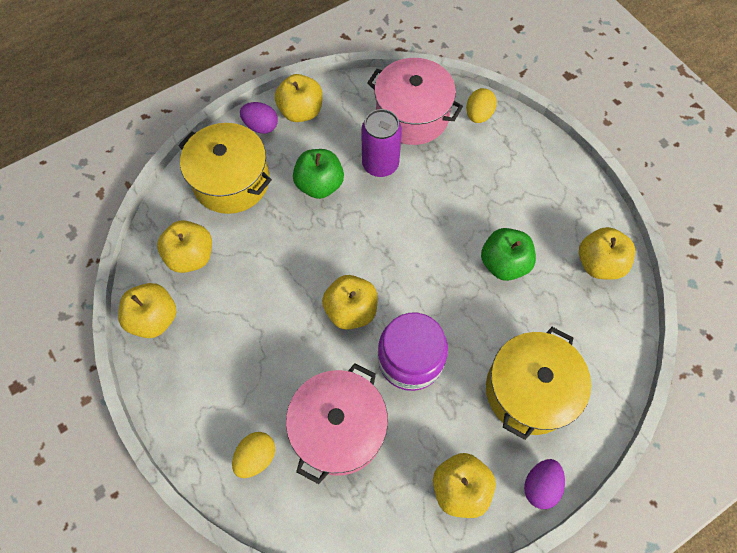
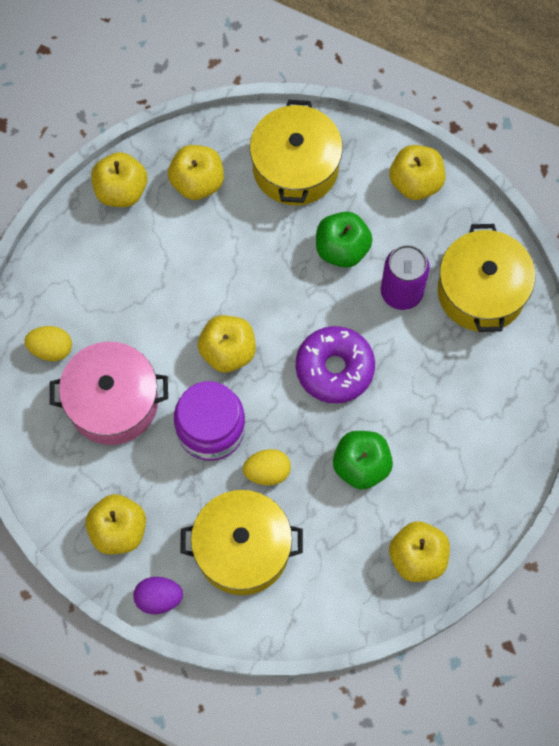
camera: 60 degrees right, 5 degrees up
(261, 126) = (374, 156): purple egg -> none
(412, 115) = (481, 291): pink pot -> yellow pot
(413, 240) = (334, 368): none -> purple donut
(478, 115) = (525, 357): yellow egg -> yellow egg (267, 472)

